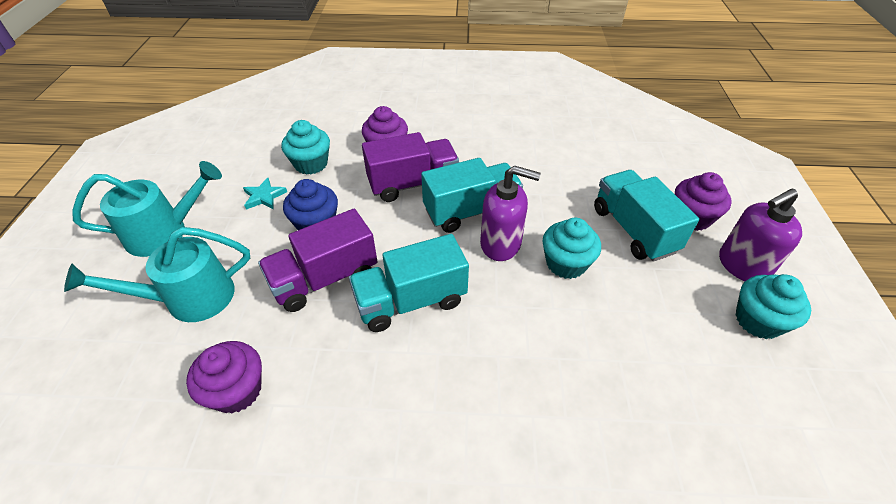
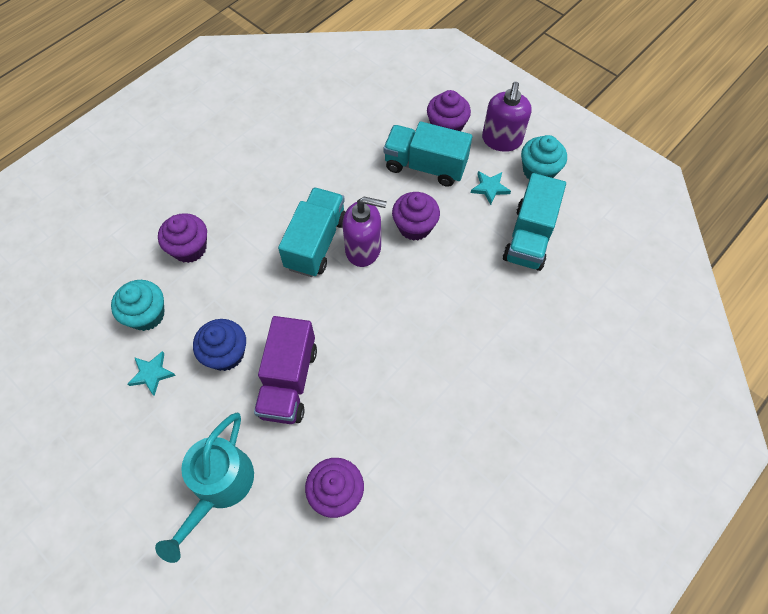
camera: 50 degrees left, 15 degrees up
(166, 232) = (119, 473): turquoise watering can -> none
(411, 301) = (360, 339): turquoise truck -> turquoise truck (529, 237)
(412, 184) = (249, 259): purple truck -> none
(501, 244) = (363, 249): purple soap dispenser -> purple soap dispenser turned 45 degrees clockwise
(566, 263) = (414, 227): turquoise cupcake -> purple cupcake
(681, 292) = (490, 188): none -> turquoise star

